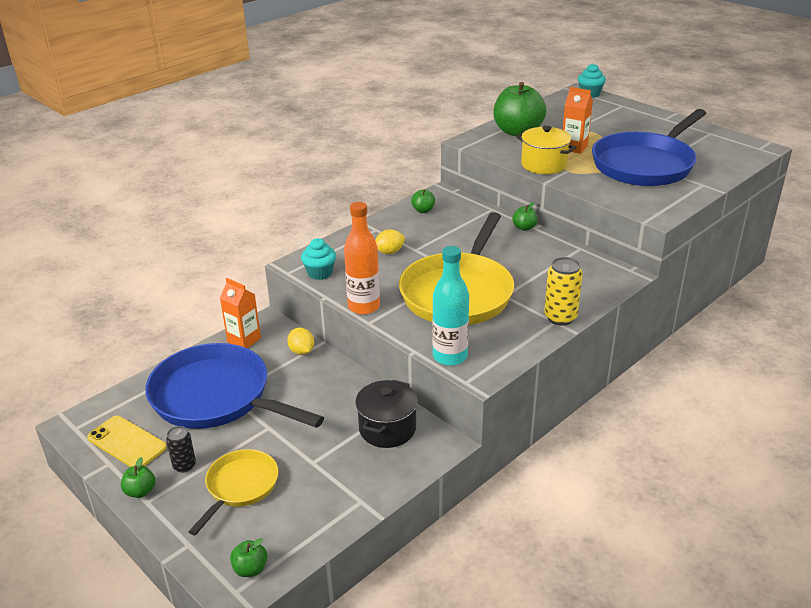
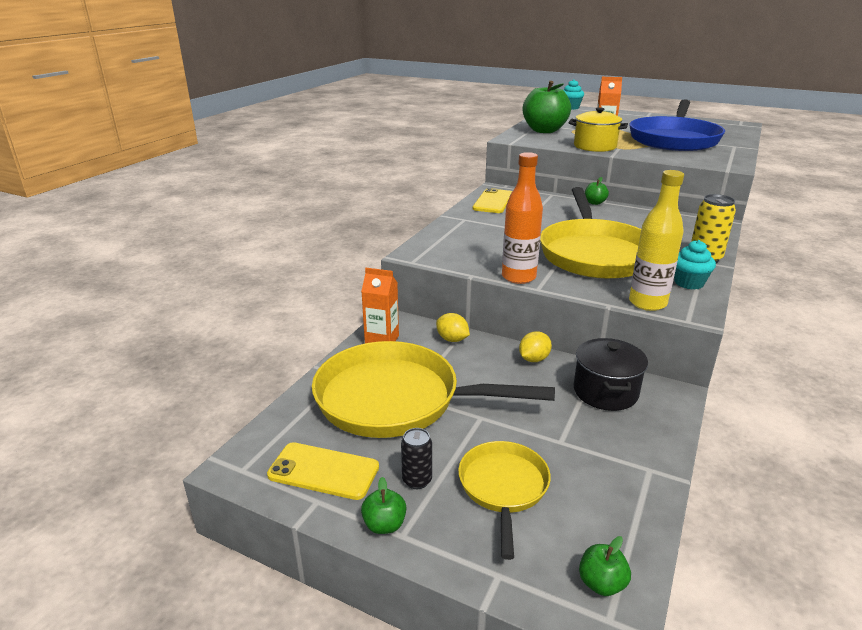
camera: 20 degrees left, 5 degrees down
(216, 397) = (396, 399): blue pan -> yellow pan
(320, 273) = (445, 257): turquoise cupcake -> turquoise cupcake (689, 283)
(389, 252) = (496, 233): yellow lemon -> yellow lemon (533, 359)
(423, 210) = (493, 201): green apple -> yellow phone
(450, 356) = (647, 303): turquoise bottle -> yellow bottle

